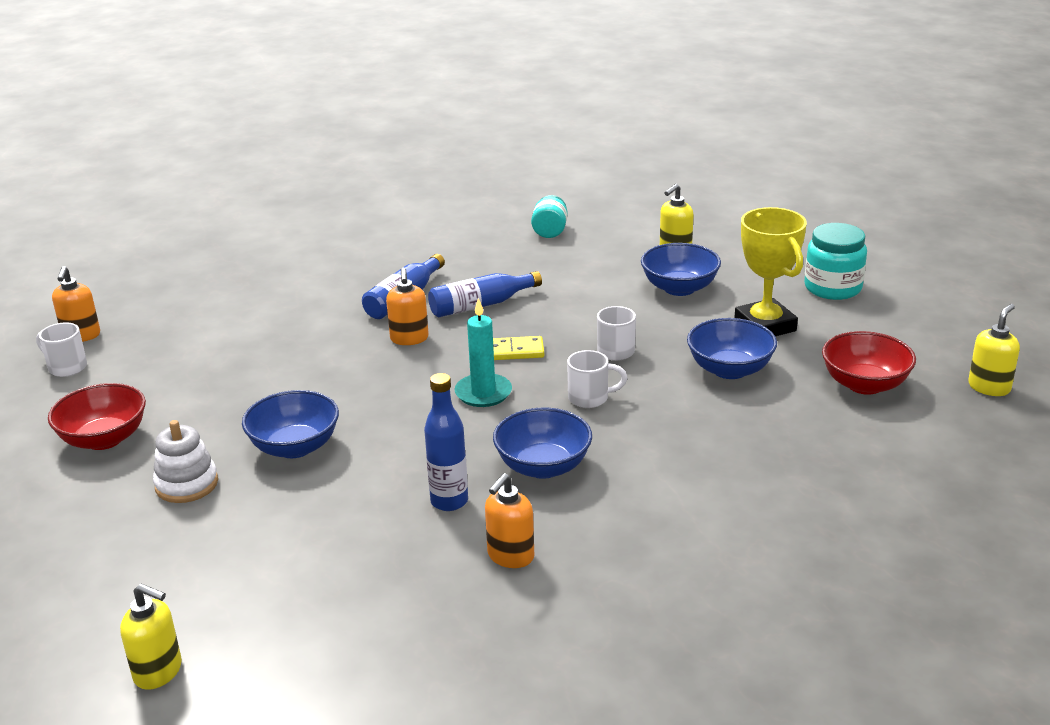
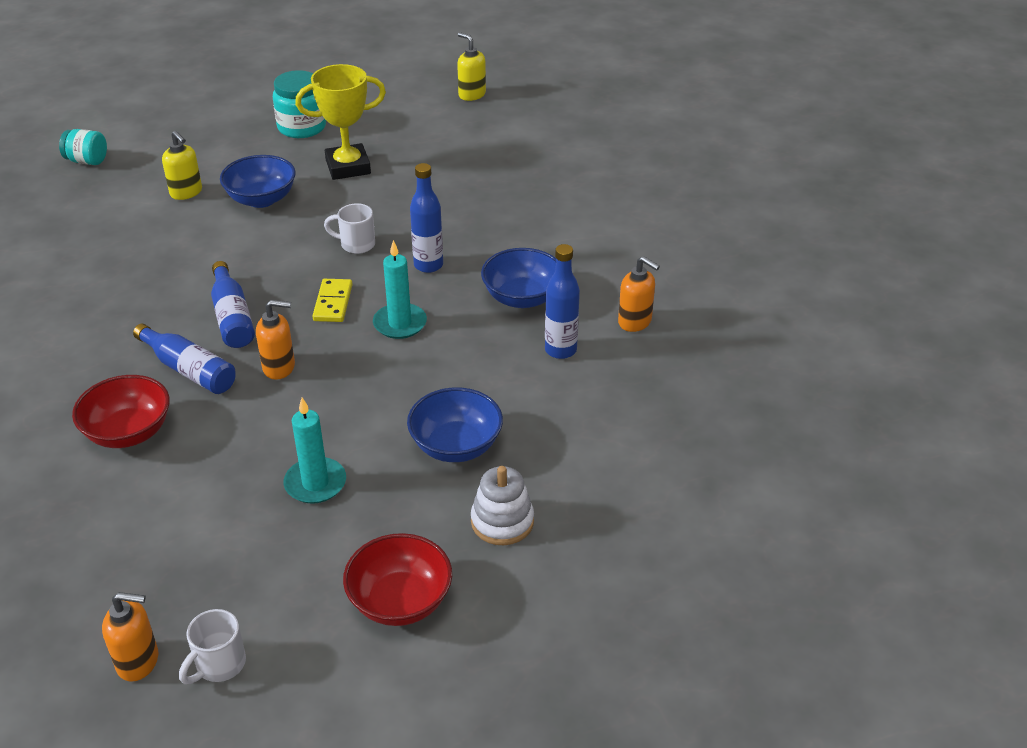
camera: 85 degrees left, 10 degrees up
(158, 672) = (764, 515): yellow soap dispenser -> none
(253, 379) = (315, 483): none -> turquoise candle
(550, 231) = (94, 262): turquoise jar -> turquoise jar (87, 161)
(590, 398) = (428, 265): white mug -> blue bottle
(730, 369) = (409, 193): blue bowl -> none
(864, 384) = (451, 139): red bowl -> red bowl (128, 432)

